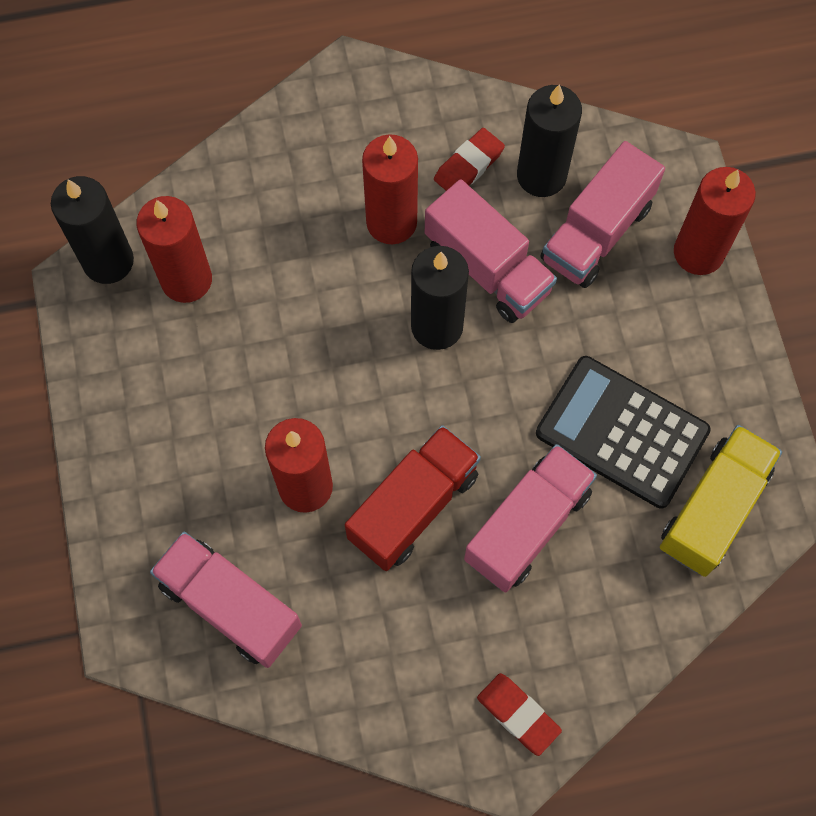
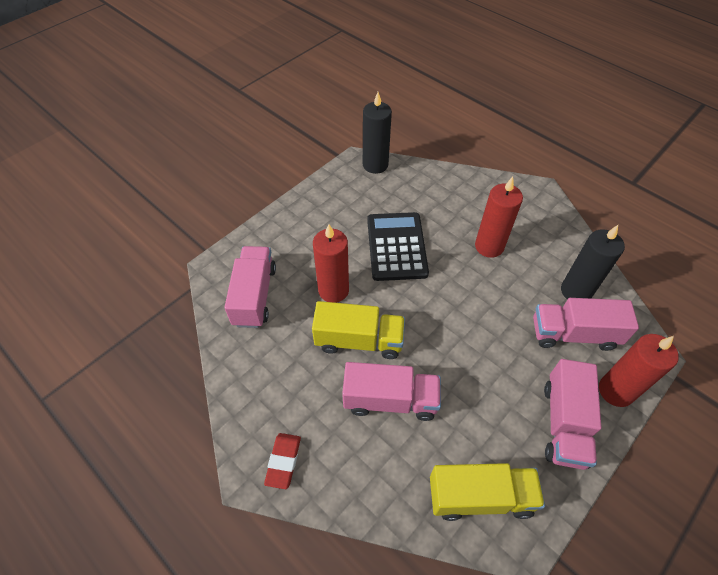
camera: 55 degrees right, 15 degrees down
(186, 280) = (391, 193): red candle -> none
(413, 506) = (359, 340): red truck -> yellow truck
(437, 326) = (457, 295): black candle -> none
(468, 165) = (548, 259): red eraser -> none
(487, 268) = (506, 298): pink truck -> pink truck (564, 423)
(622, 432) = (480, 415): black calculator -> black calculator (396, 246)

